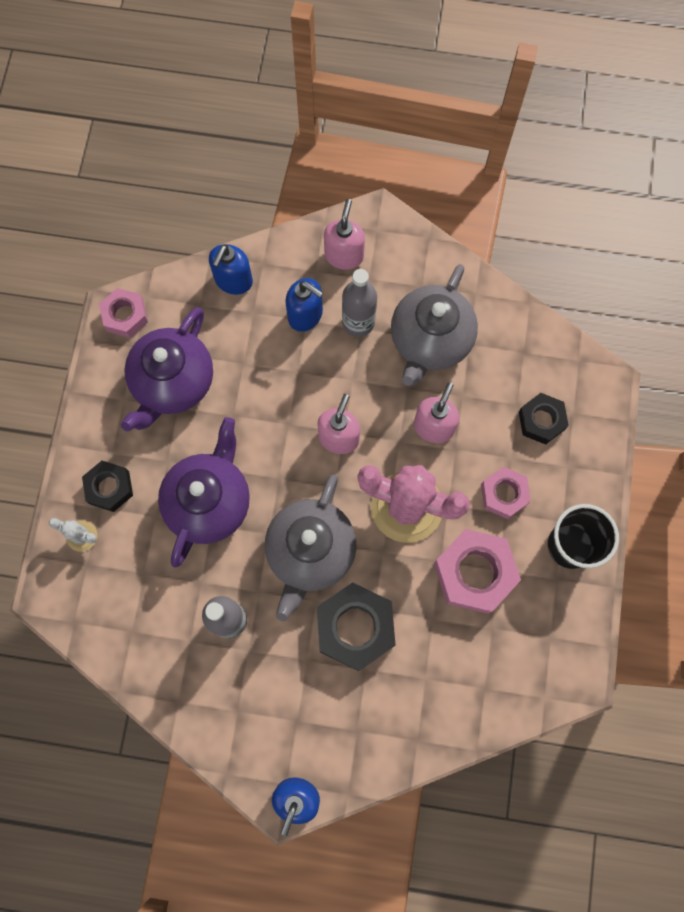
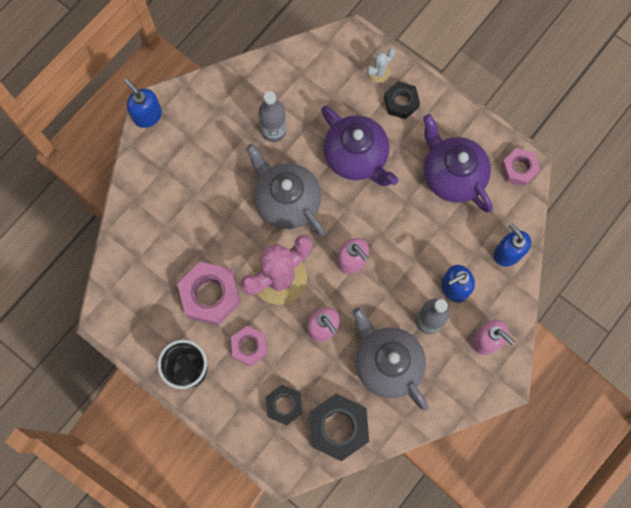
camera: 120 degrees right, 0 degrees up
(355, 628) = (223, 202): black nut -> black nut (338, 427)

